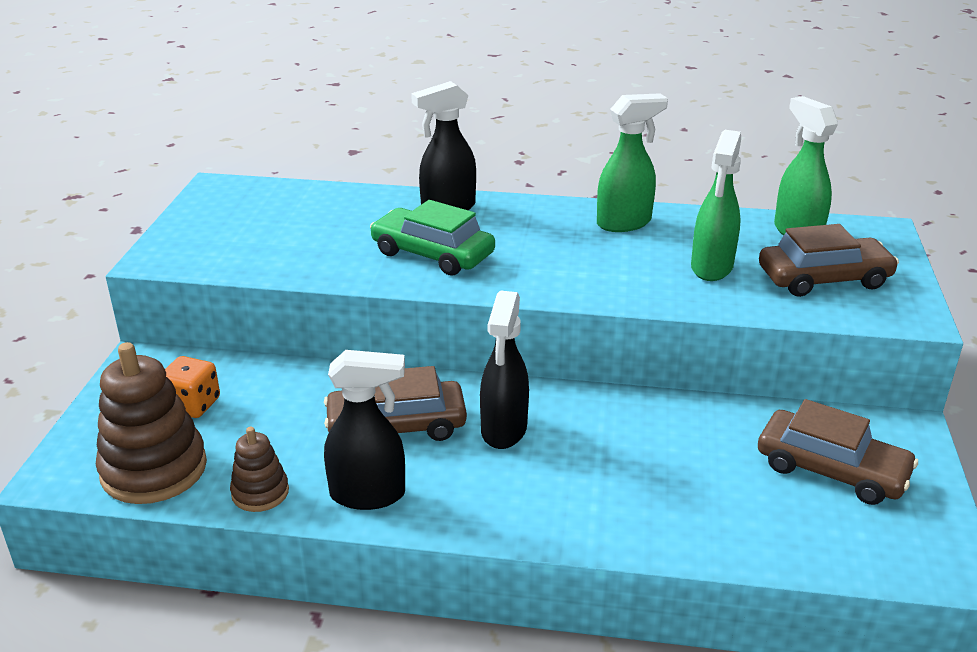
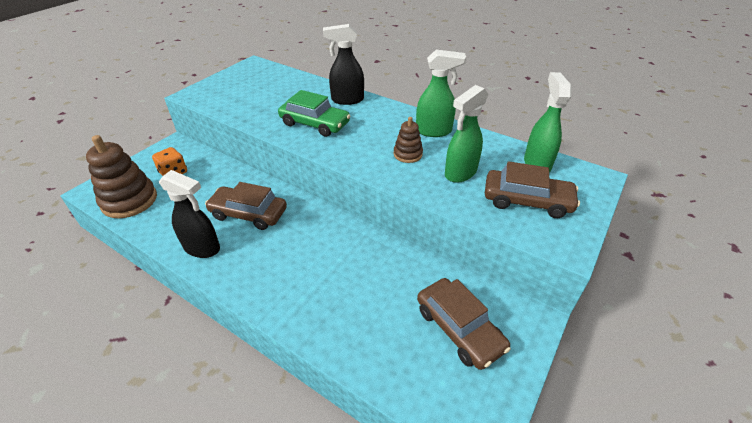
camera: 25 degrees right, 10 degrees up
(260, 492) = (159, 229): brown stacking toy -> brown stacking toy (408, 154)
(432, 254) = (315, 124): green car -> green car turned 150 degrees clockwise
(504, 430) = (296, 234): black spray bottle -> none

